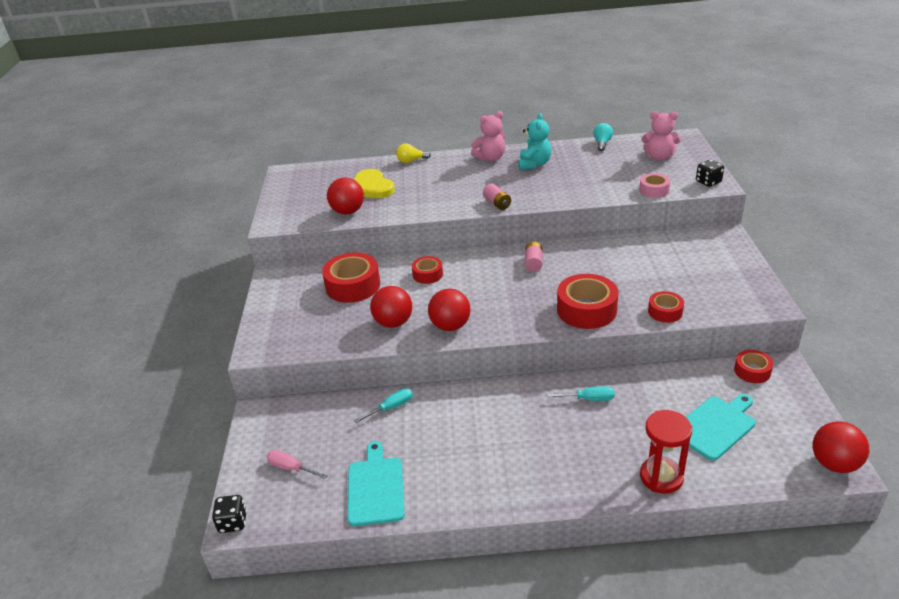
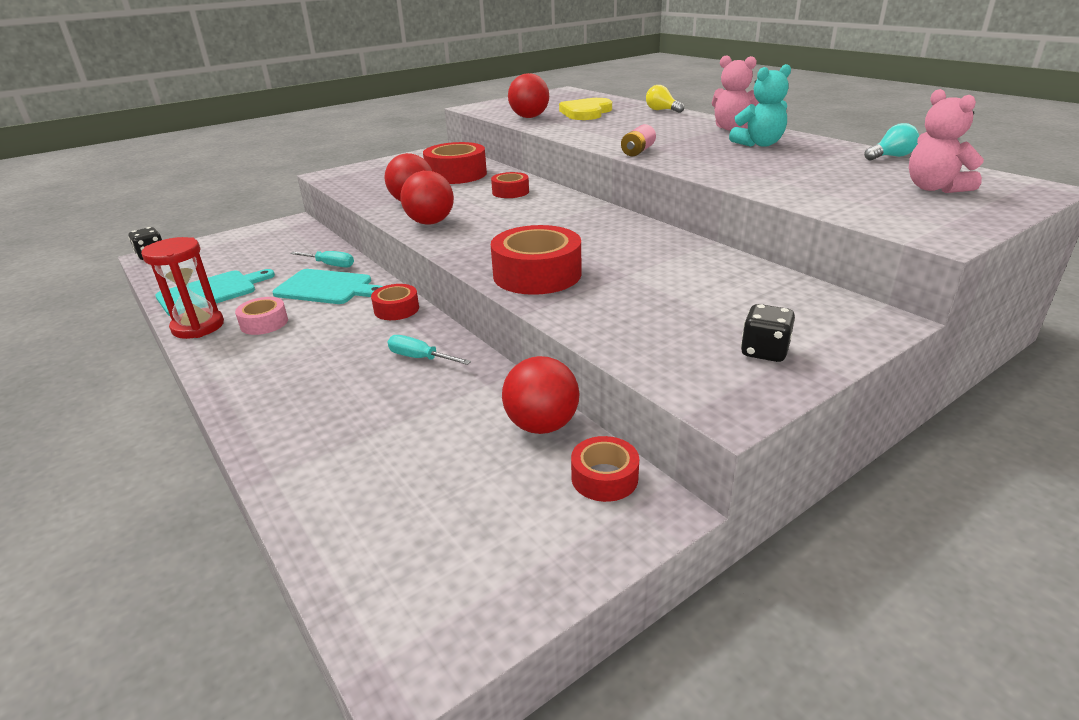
camera: 55 degrees right, 5 degrees down
(291, 468) = (225, 254): pink screwdriver -> none
(533, 263) = (598, 226): pink battery -> none
(588, 399) = (420, 358): turquoise screwdriver -> turquoise screwdriver turned 150 degrees clockwise
(654, 190) = (829, 205): pink tape -> pink tape (264, 323)
(661, 477) = (294, 452): red hourglass -> red hourglass (198, 327)
(665, 312) = (594, 322): red tape -> red tape (396, 309)
(708, 182) = (935, 229): black dice -> black dice (764, 352)
(715, 426) = (434, 473): turquoise cutting board -> turquoise cutting board (327, 288)
(834, 464) = (415, 644): red ball -> red ball (542, 425)

